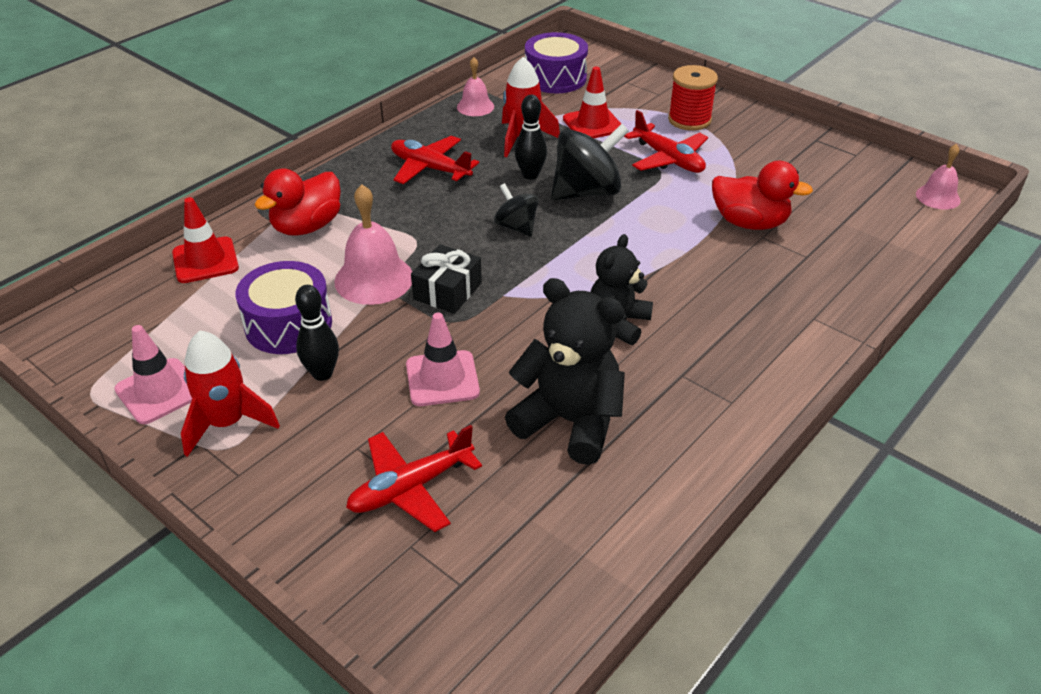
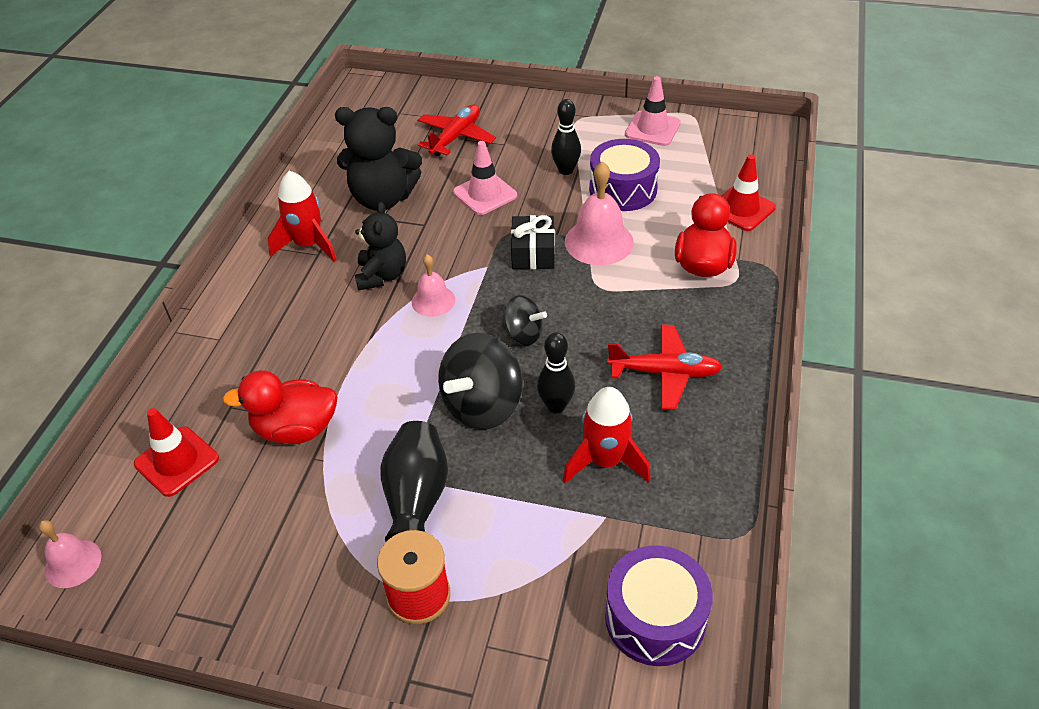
camera: 155 degrees right, 5 degrees up
(227, 423) = (592, 129): red rocket -> red rocket (308, 245)
(475, 106) = (707, 498): pink bell -> pink bell (433, 301)
(593, 124) = (540, 527): red traffic cone -> red traffic cone (176, 461)
(668, 159) = (416, 498): red plane -> black vase

